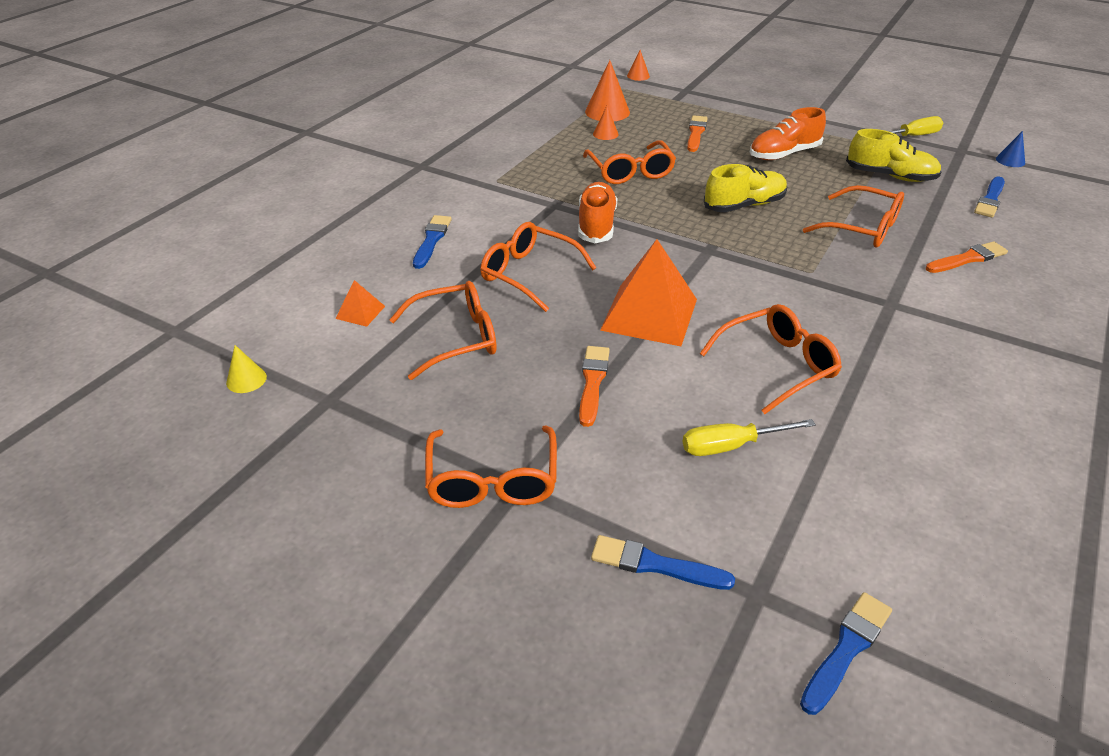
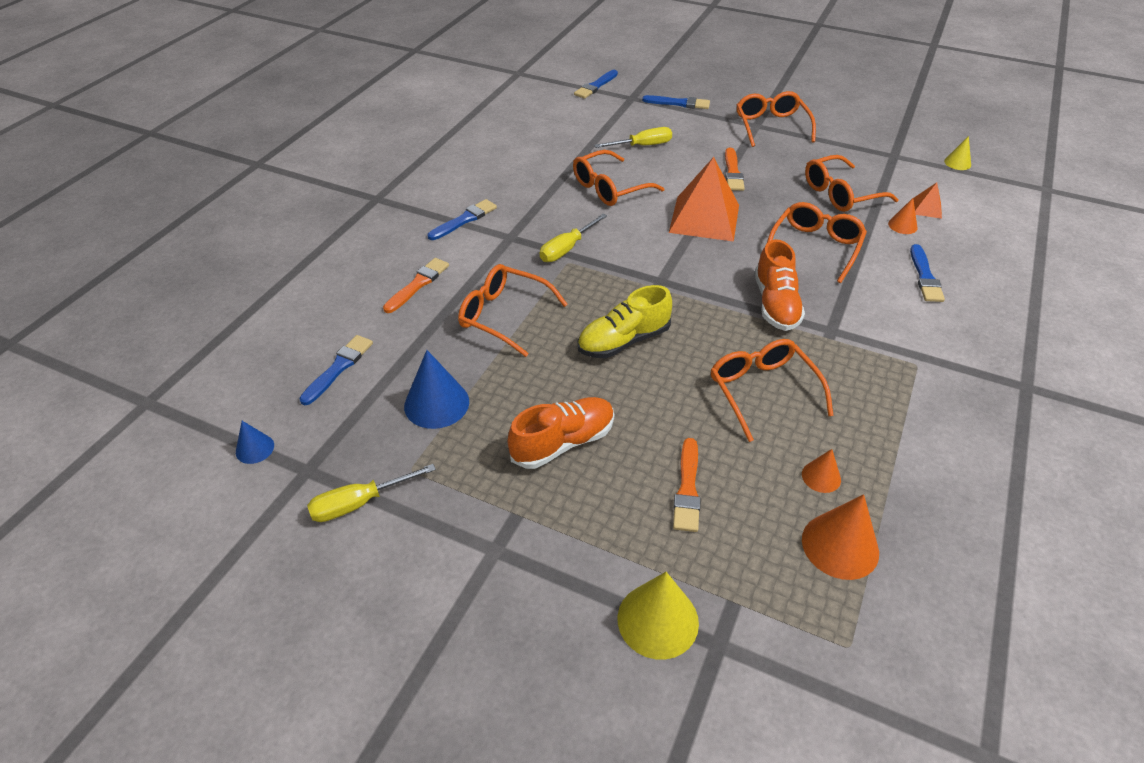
camera: 175 degrees right, 5 degrees up
(528, 274) = (815, 247): orange glasses -> orange glasses turned 90 degrees counterclockwise
(638, 76) = (825, 709): orange cone -> orange cone (902, 225)
(717, 97) = (658, 620): none -> yellow cone
(817, 286) = (567, 249): none -> yellow screwdriver
(890, 176) = (436, 403): yellow shoe -> blue cone
(961, 328) = (464, 220): none -> blue brush
(967, 259) = (418, 284): orange brush -> orange brush turned 150 degrees clockwise

